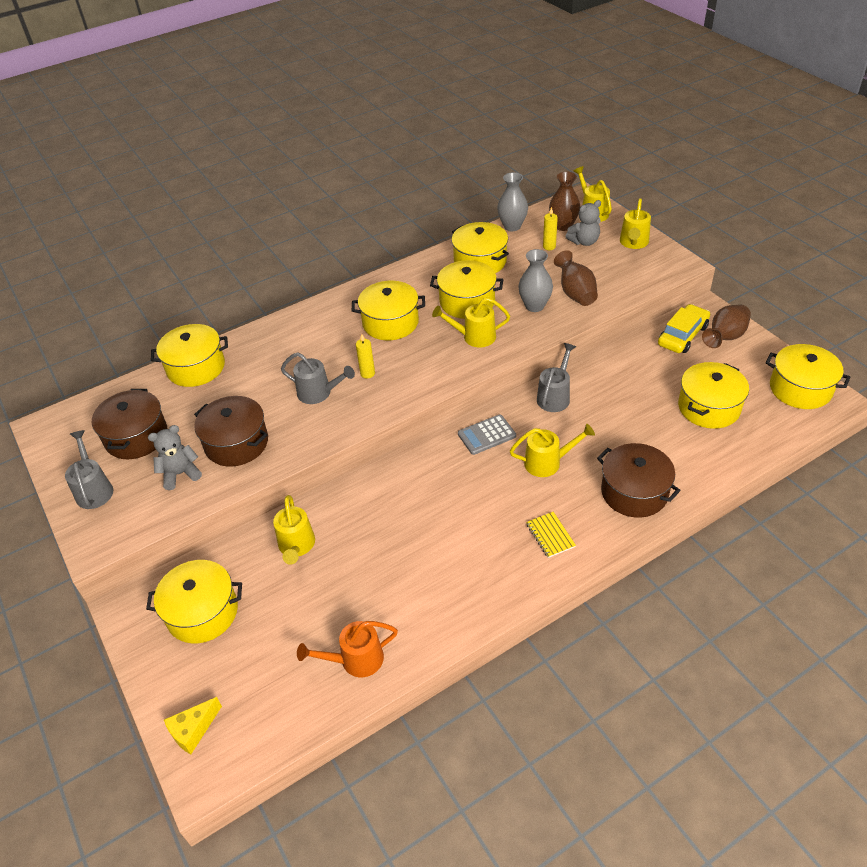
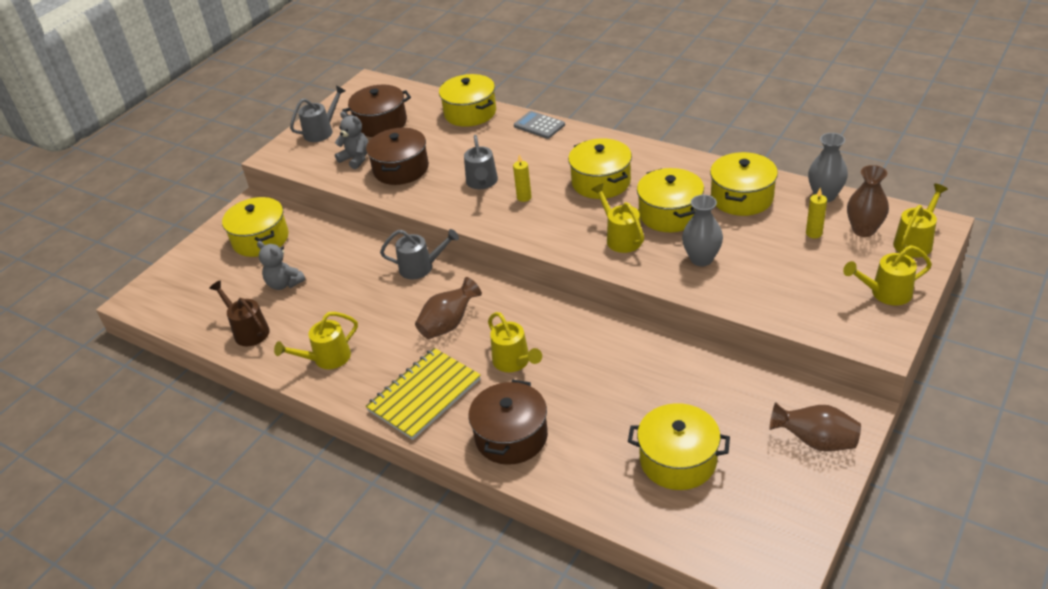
camera: 65 degrees right, 5 degrees down
(193, 730) = (167, 280): yellow cheese -> none
(296, 547) = (339, 255): yellow watering can -> yellow watering can (326, 359)
(355, 660) = (248, 331): orange watering can -> brown watering can
(486, 435) = (524, 309): grey calculator -> grey calculator (539, 125)
(550, 535) = (424, 395): yellow notebook -> yellow notebook, size x2.09
(555, 396) = (609, 335): grey watering can -> grey watering can (421, 267)
(575, 293) = (748, 280): brown vase -> brown vase (448, 324)
(584, 241) = (849, 255): grey teddy bear -> grey teddy bear (284, 284)
(682, 335) = (787, 403): yellow car -> none
(800, 389) = (774, 538): yellow pot -> none

